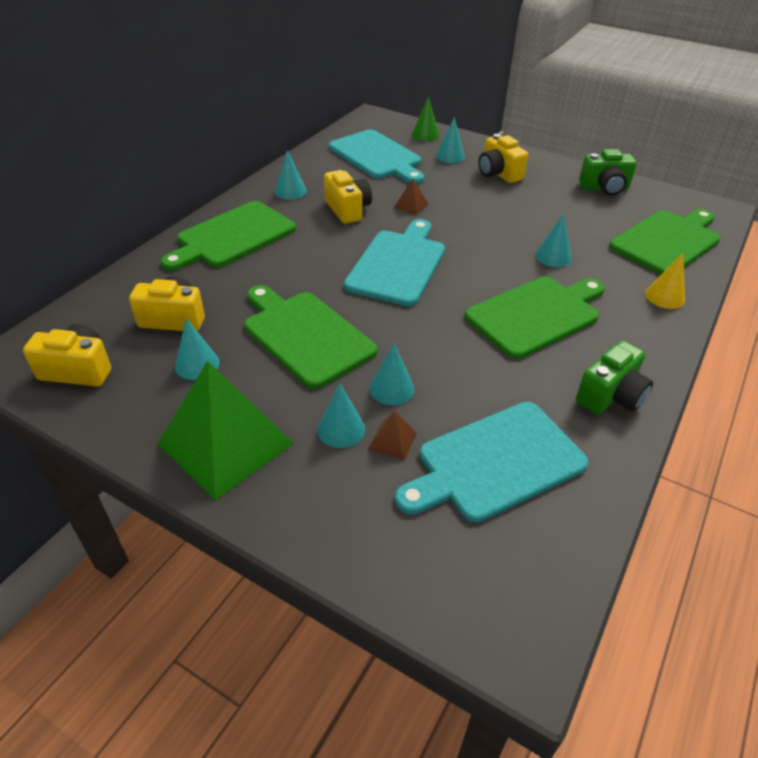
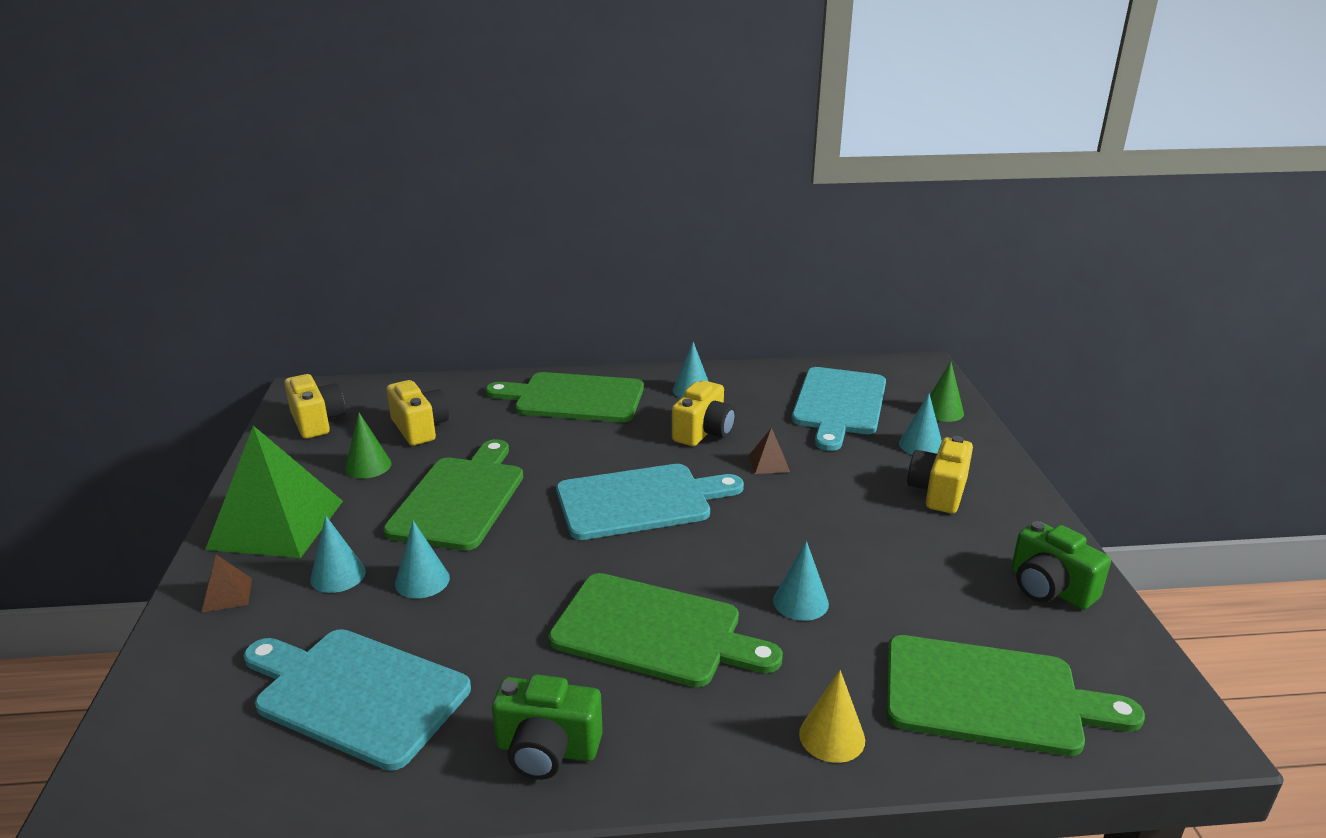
camera: 55 degrees right, 15 degrees down
(197, 364) = (368, 466): turquoise cone -> green cone
(392, 440) = (343, 612): brown pyramid -> brown pyramid (227, 595)

